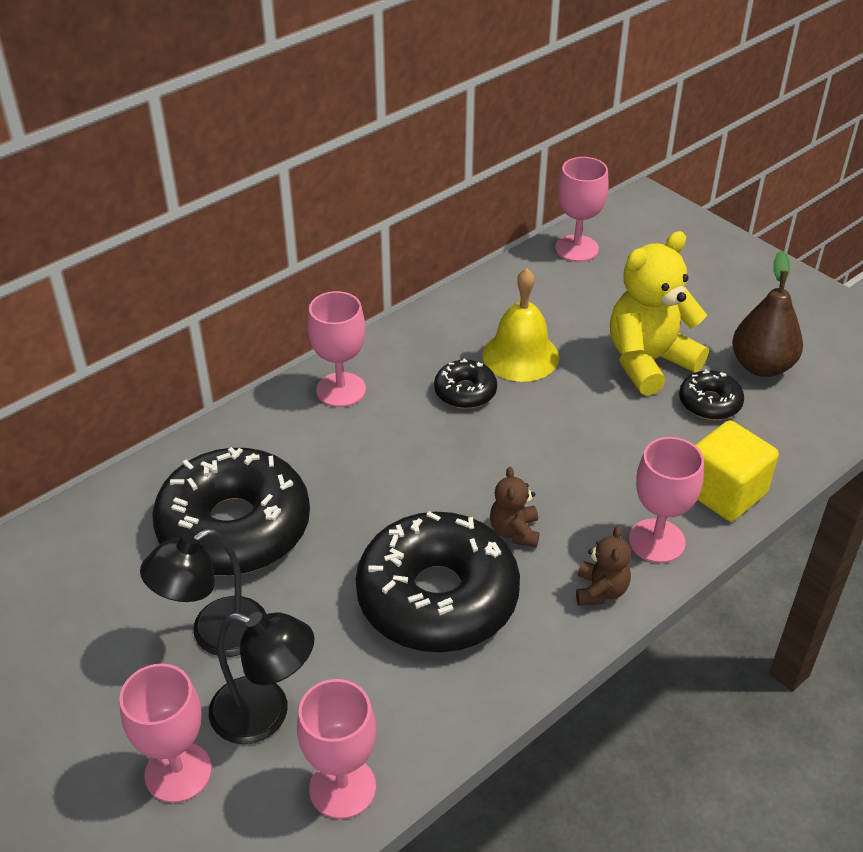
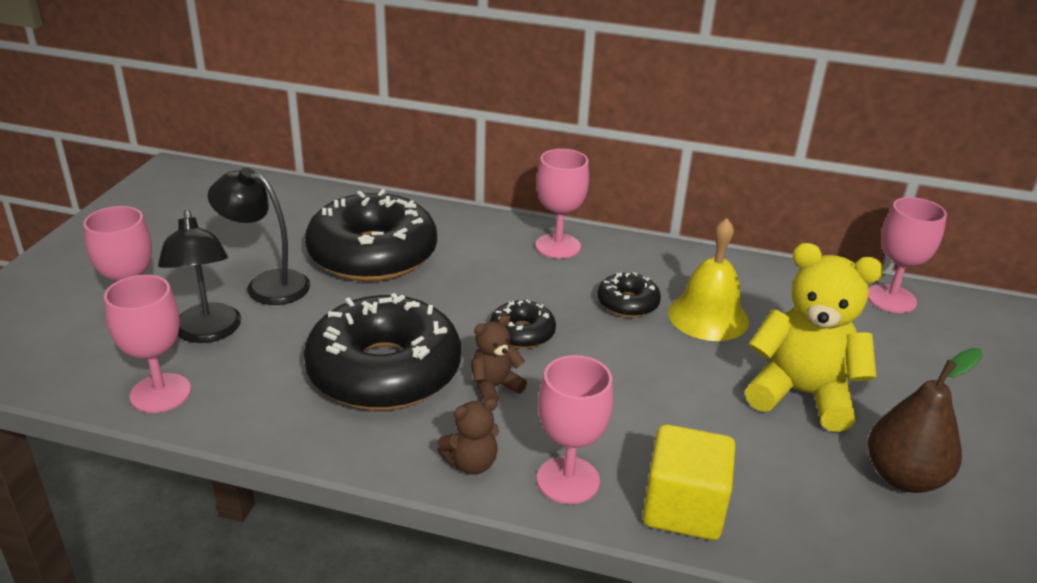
camera: 55 degrees right, 10 degrees down
(709, 403) = (798, 455): black donut -> black donut (522, 333)

